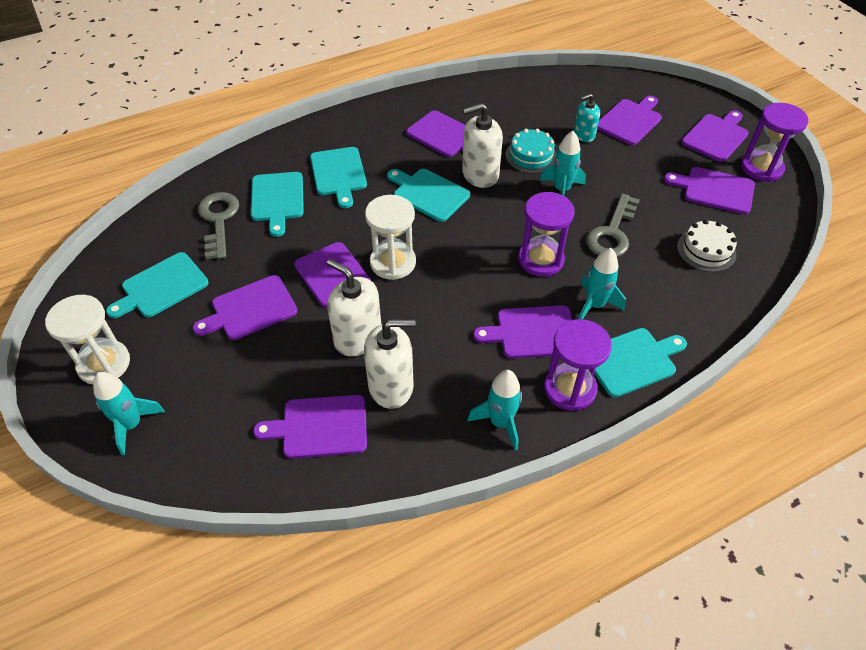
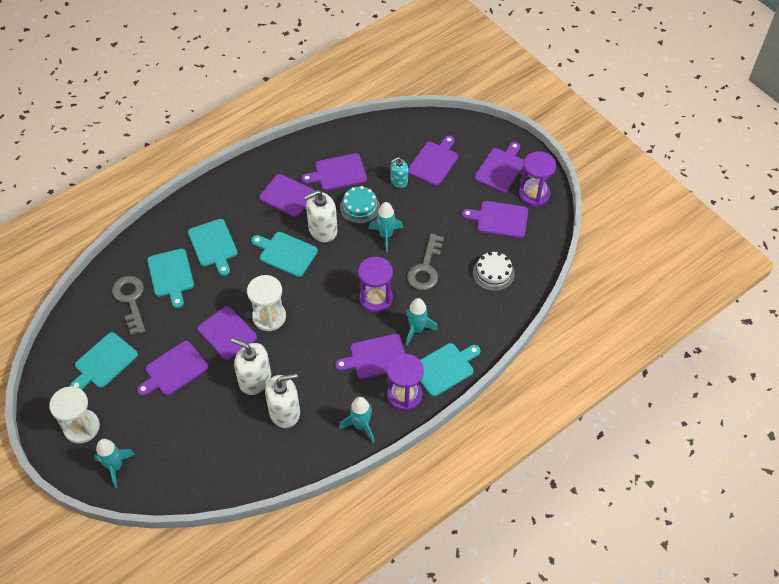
camera: 10 degrees left, 5 degrees up
(320, 427) = (242, 448): purple cutting board -> purple cutting board (338, 173)

